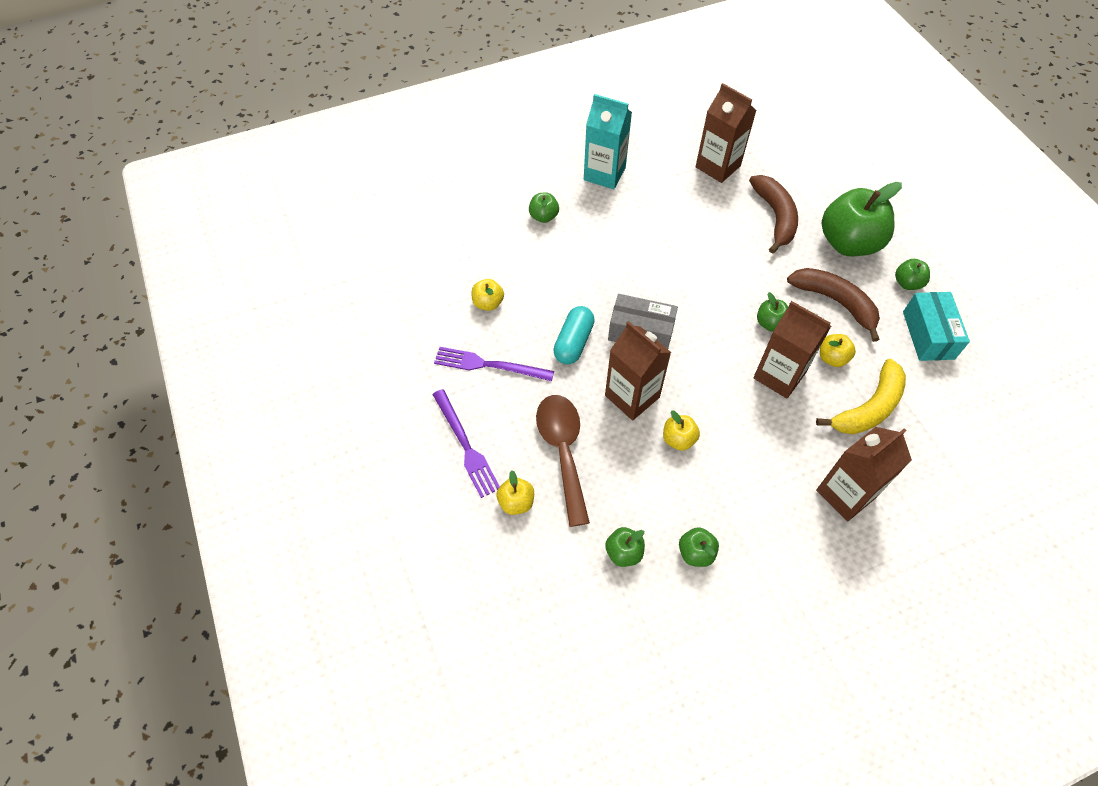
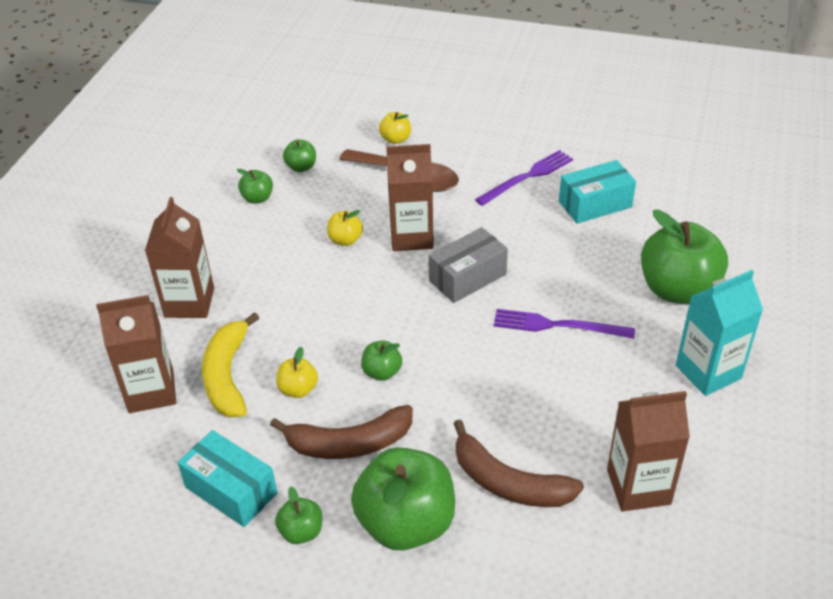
camera: 130 degrees right, 15 degrees down
(466, 445) = (466, 136): purple fork -> purple fork (557, 325)
(488, 303) = (595, 204): yellow apple -> turquoise box
(543, 216) = (677, 290): green apple -> green apple, size x2.18
(573, 342) = (500, 232): turquoise capsule -> none
(779, 375) = (325, 338): brown carton -> brown carton (151, 391)

